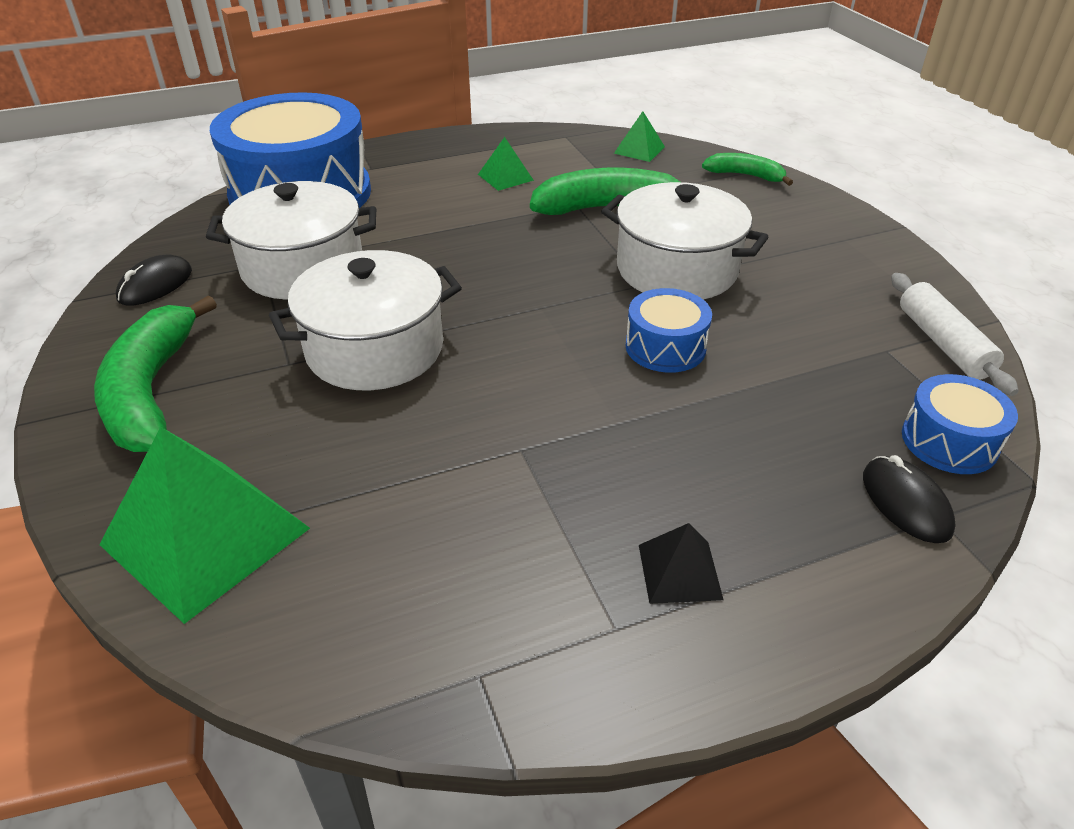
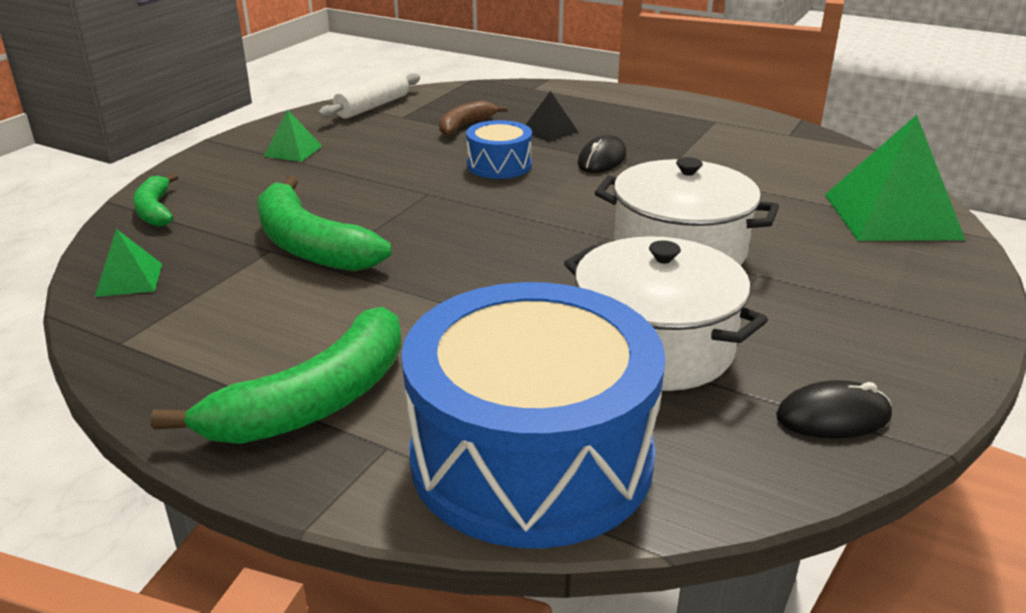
camera: 130 degrees left, 10 degrees down
(151, 391) = (890, 307): green banana -> green banana (315, 401)
(505, 177) = (299, 329): green pyramid -> green pyramid (293, 151)
(676, 269) = (388, 189): white pot -> none
(679, 571) = (663, 119): black pyramid -> black pyramid (549, 131)
(812, 379) = (465, 125): none -> brown banana
(905, 503) = (534, 94): black mouse -> black mouse (602, 160)
(949, 441) = (470, 94): blue drum -> none

